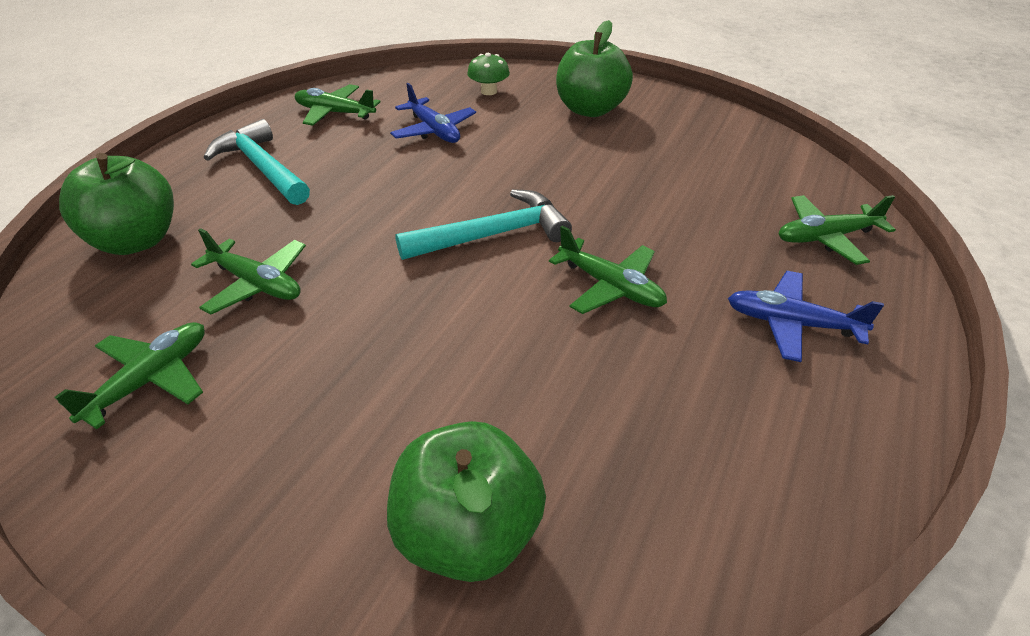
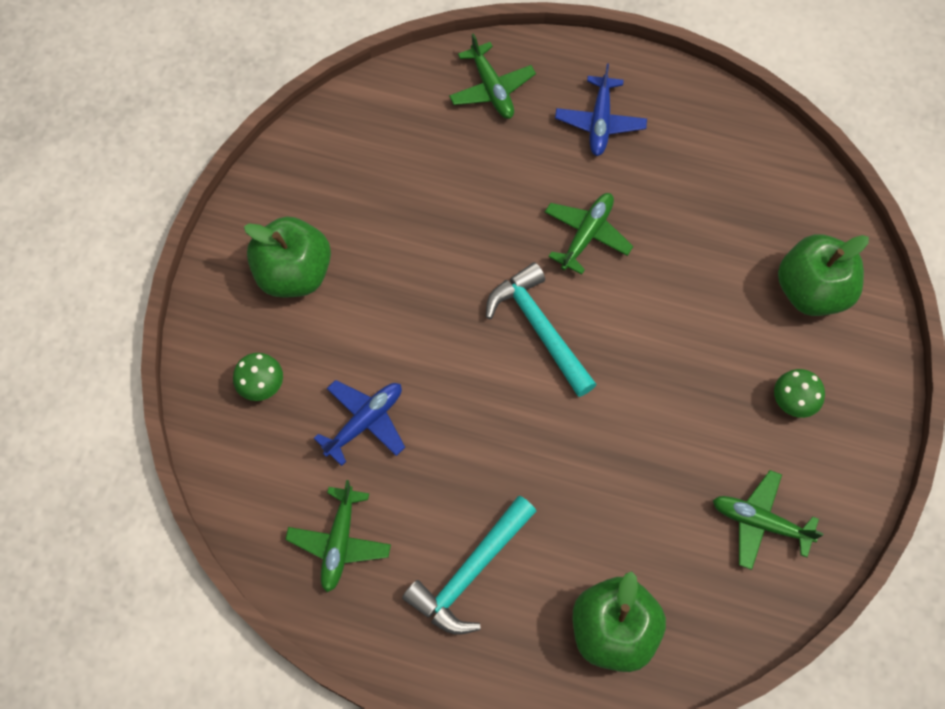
camera: 100 degrees left, 25 degrees up
(257, 284) = (645, 495): green plane -> none
(291, 458) = (793, 401): none -> green mushroom

